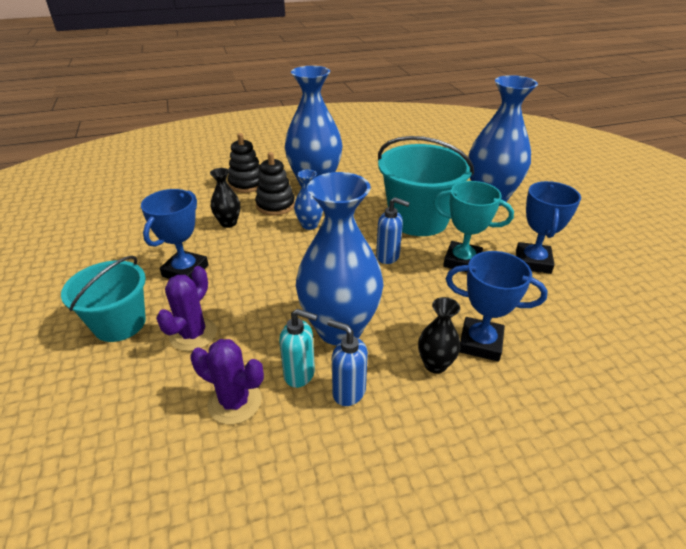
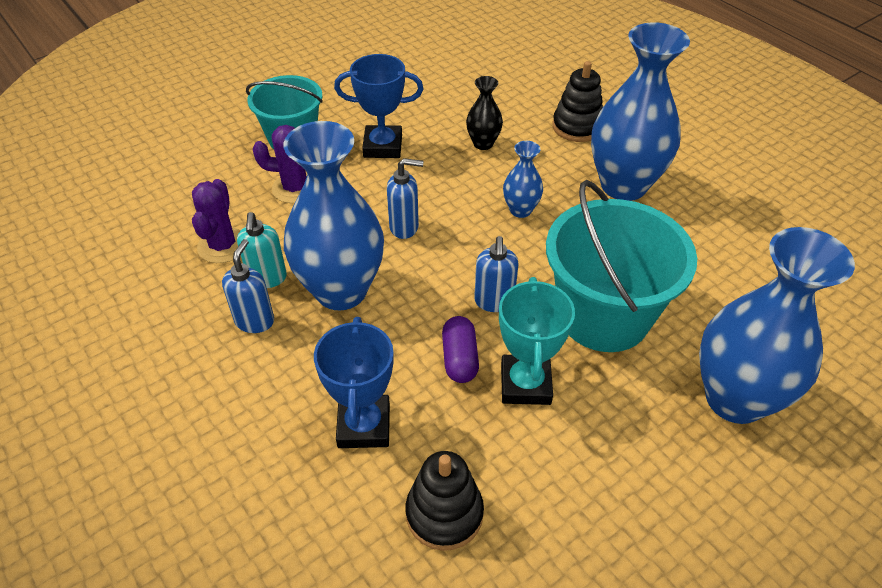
camera: 70 degrees right, 10 degrees up
(275, 205) = (545, 167): black stacking toy -> black stacking toy (444, 513)
(290, 280) = (404, 227): none -> blue soap dispenser
(432, 283) = (459, 358): none -> purple capsule
(435, 364) = (314, 386): black vase -> none
(533, 262) = (571, 475): blue trophy -> none

